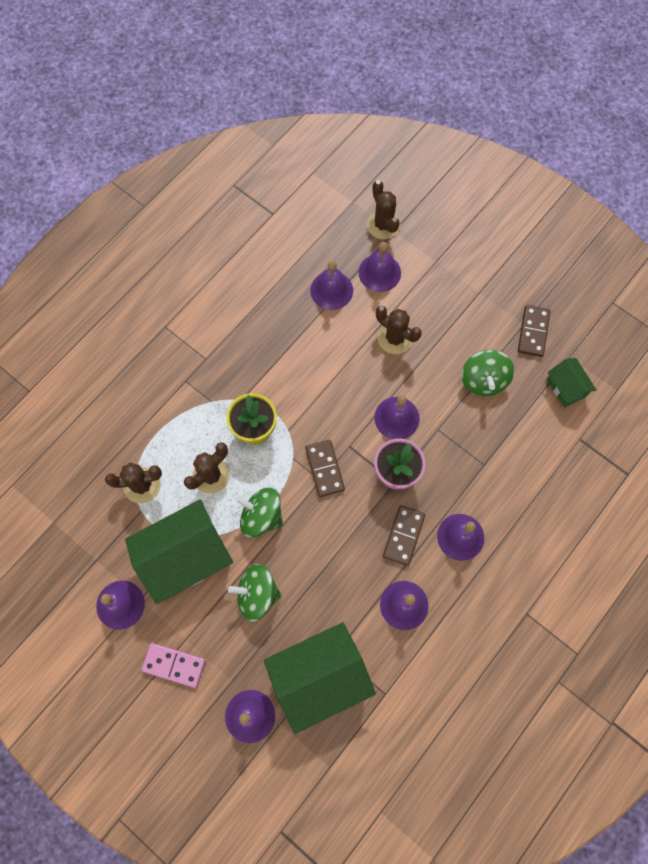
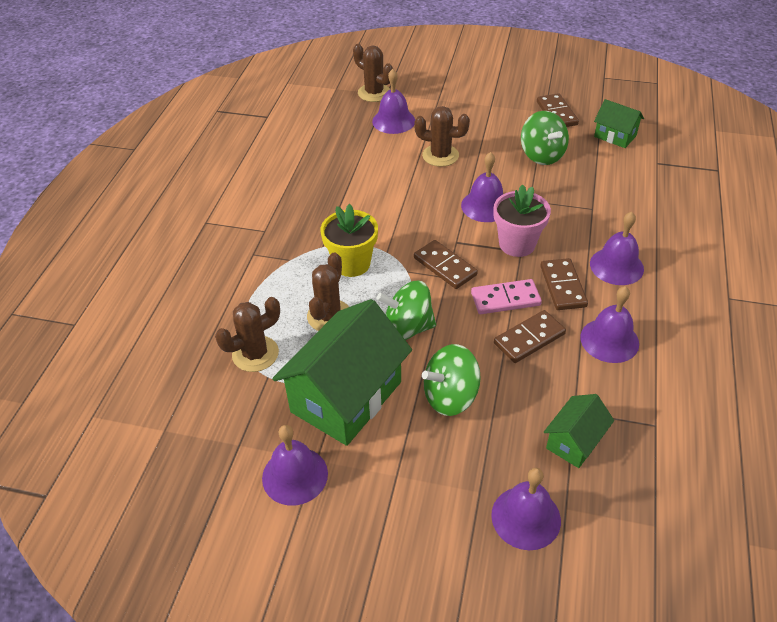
camera: 25 degrees left, 25 degrees down
(174, 665) = (399, 507): pink domino -> pink domino (505, 299)
(319, 677) = (574, 441): green house -> green house, size x0.50
(331, 290) = (358, 145): purple bell -> none
(345, 573) = (529, 339): none -> brown domino

